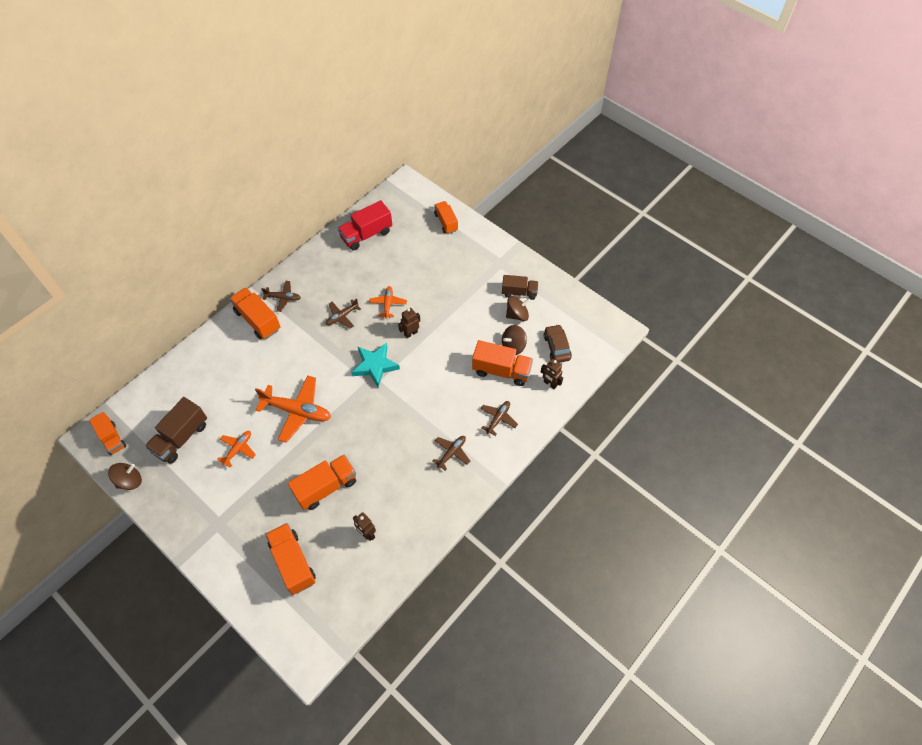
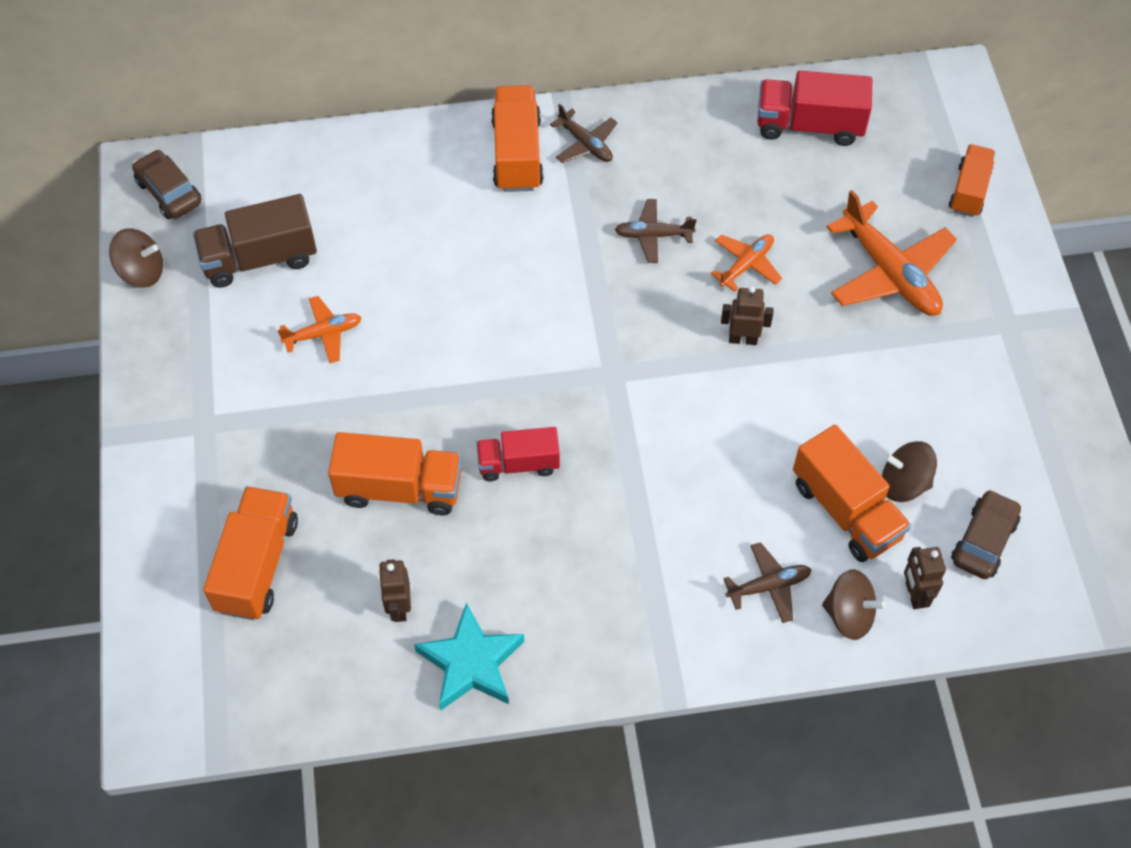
camera: 40 degrees right, 0 degrees up
(112, 438) = (169, 192): orange truck -> brown car
(297, 411) = (457, 338): orange plane -> orange plane (890, 273)
(365, 442) = (518, 463): none -> red truck
(375, 366) = (638, 352): turquoise star -> turquoise star (471, 663)
(452, 453) = (641, 583): brown plane -> none
(517, 315) = (959, 434): brown spinning top -> brown spinning top (849, 615)
(519, 292) = (998, 398): brown truck -> none

